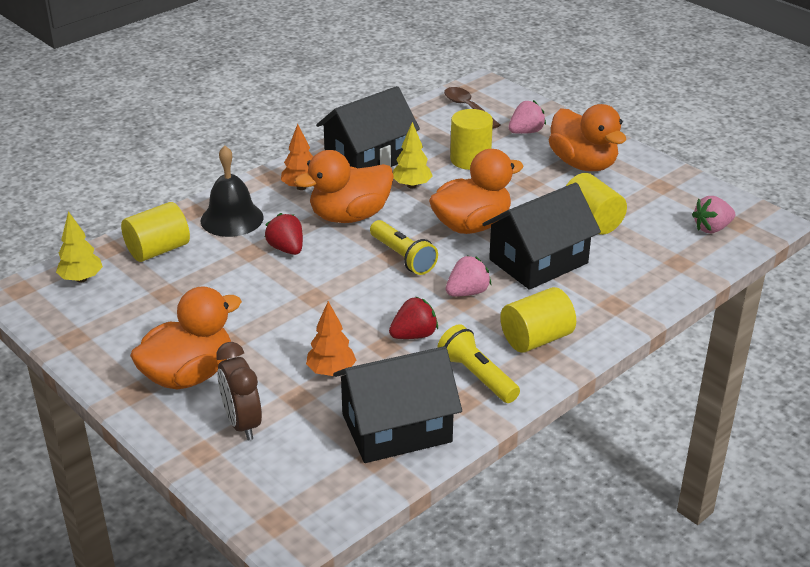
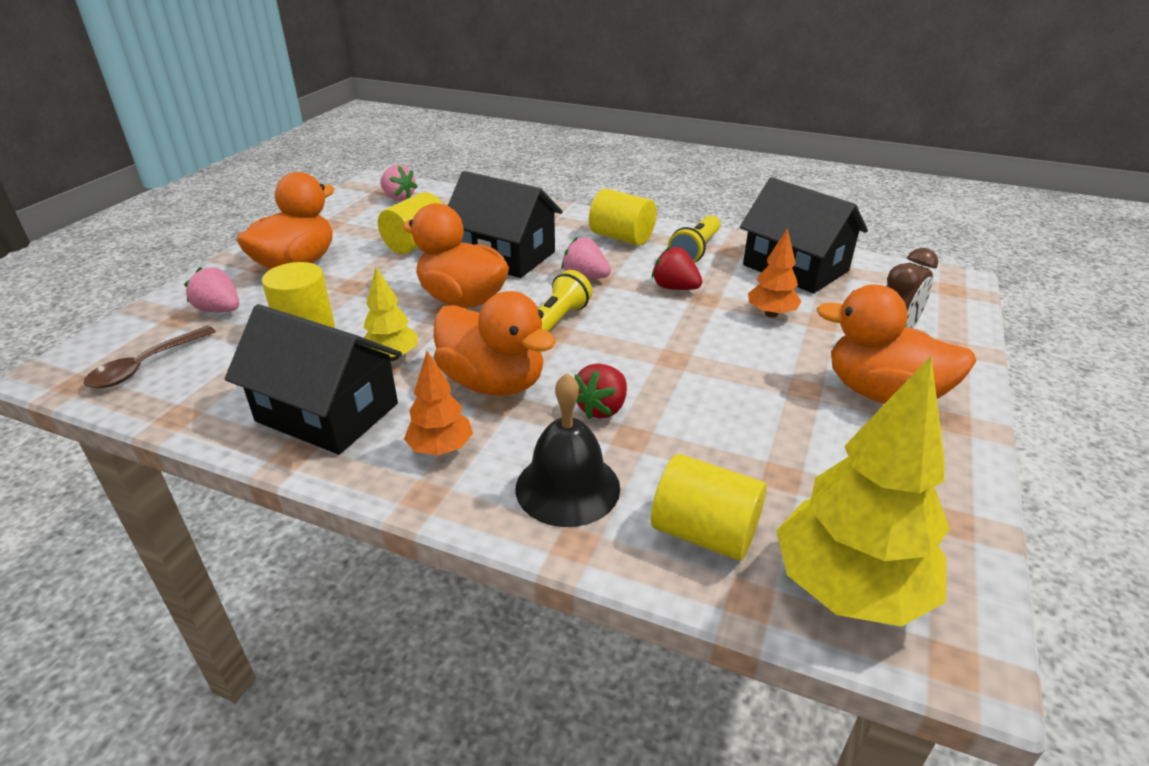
camera: 115 degrees left, 0 degrees up
(81, 279) = (849, 589): yellow tree -> yellow tree, size x1.93

